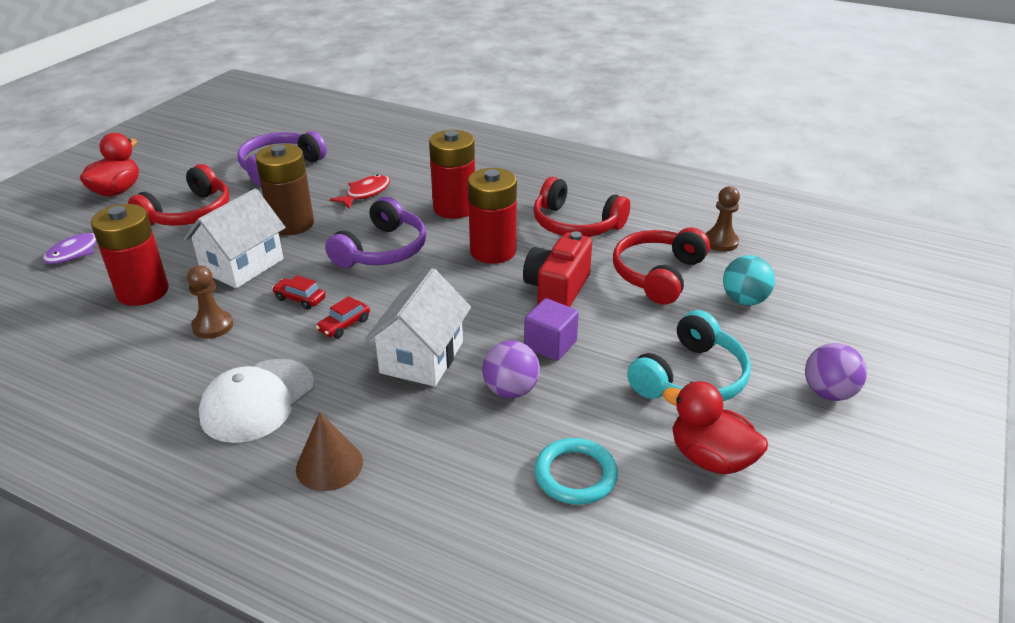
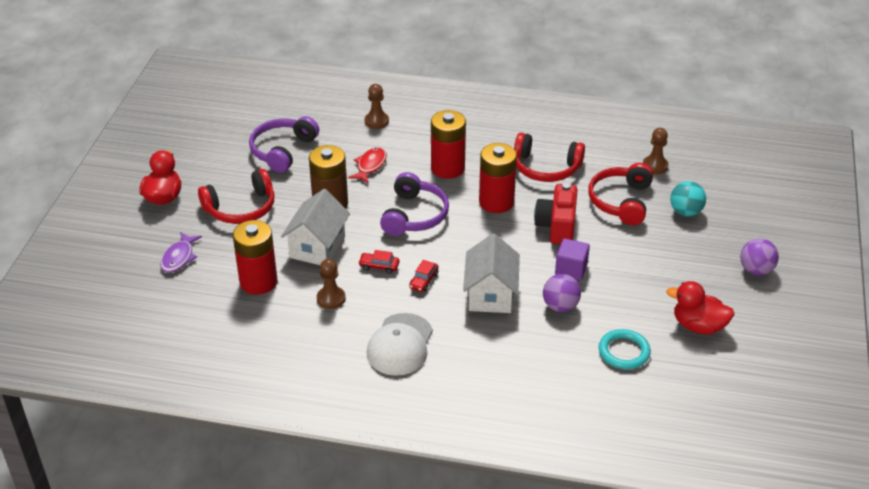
camera: 15 degrees left, 5 degrees up
(189, 213) = (241, 208): red headphones -> red headphones turned 45 degrees clockwise
(329, 465) = (473, 376): brown cone -> none
(402, 154) = (376, 121): none -> brown pawn
(691, 378) = (670, 276): turquoise headphones -> none

